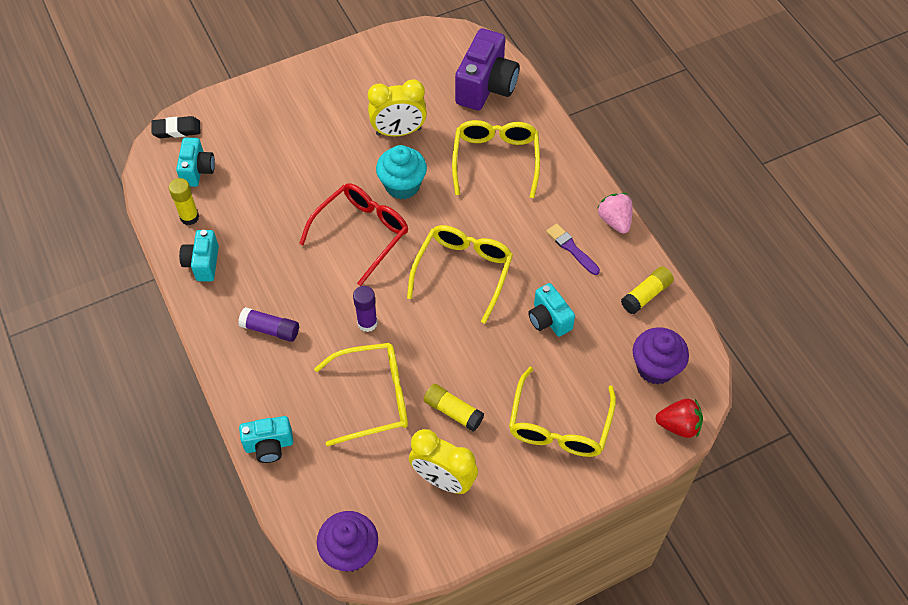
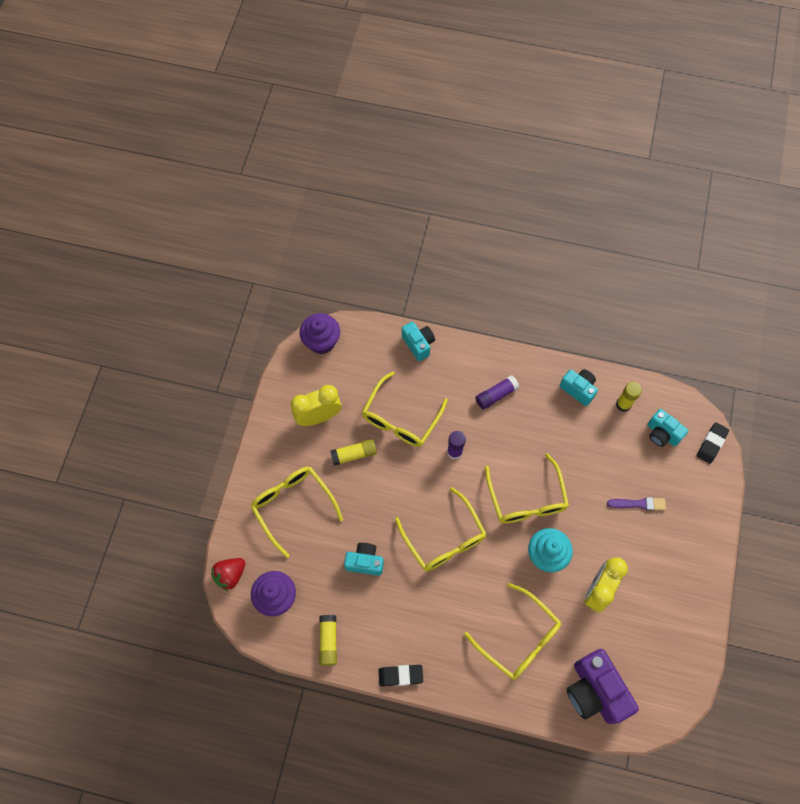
camera: 130 degrees right, 10 degrees up
(269, 445) = (418, 344): turquoise camera -> turquoise camera turned 120 degrees clockwise
(362, 233) = (526, 499): red glasses -> yellow glasses
(572, 248) = (403, 624): purple brush -> purple brush (638, 504)
(615, 221) = (400, 675): pink strawberry -> black eraser

